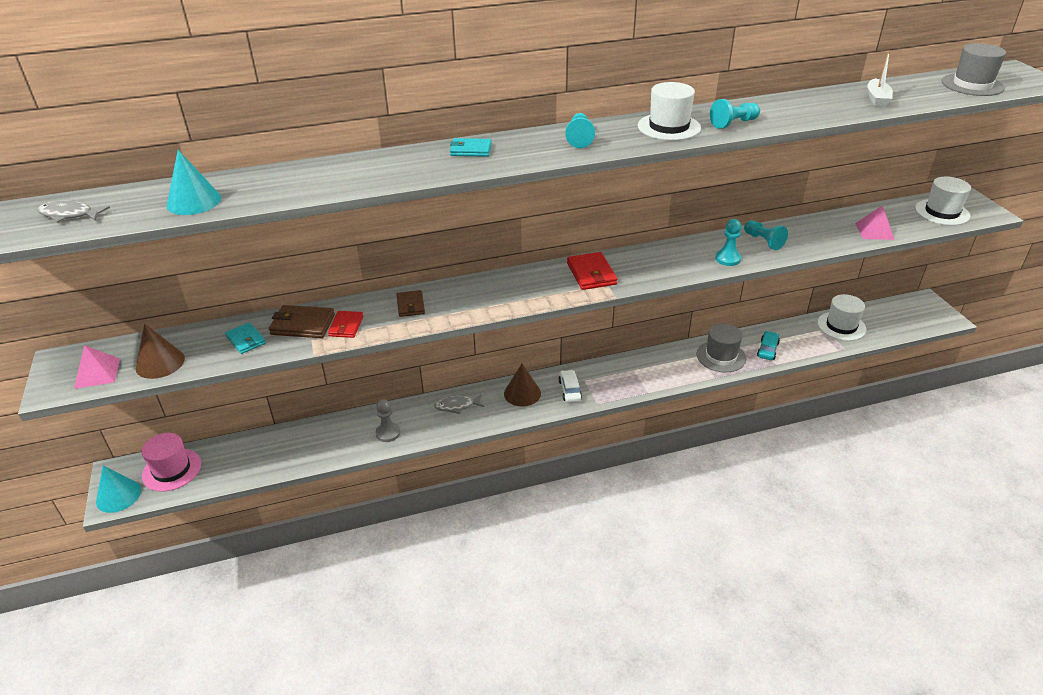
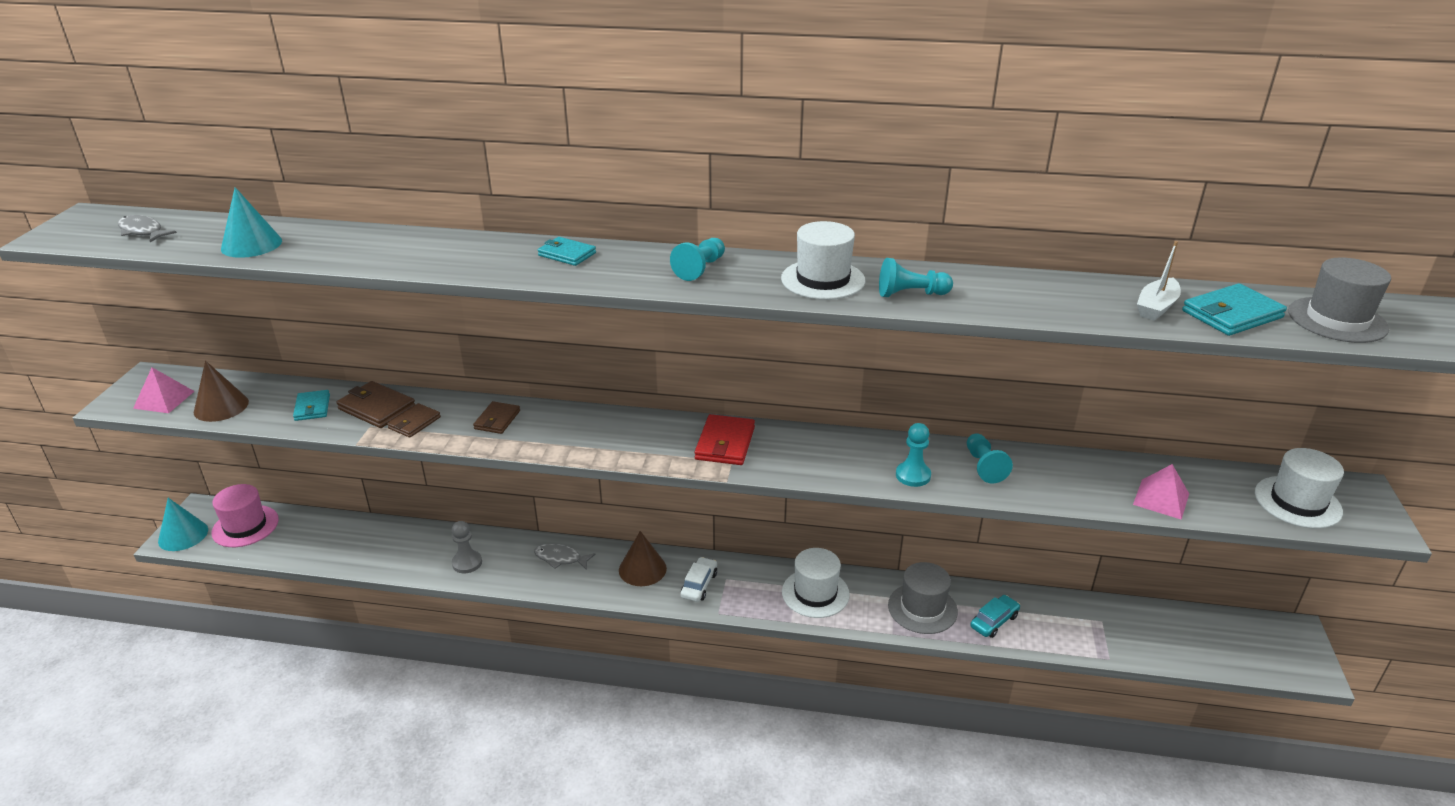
camera: 25 degrees right, 5 degrees down
(346, 326) = (414, 423): red wallet -> brown wallet
(841, 326) = (1129, 625): white hat -> white hat (815, 593)
(919, 94) = (1231, 314): none -> turquoise wallet

